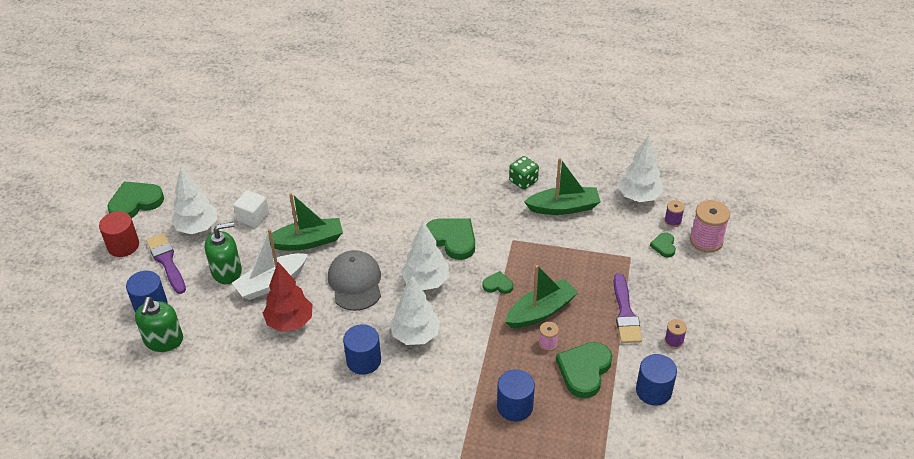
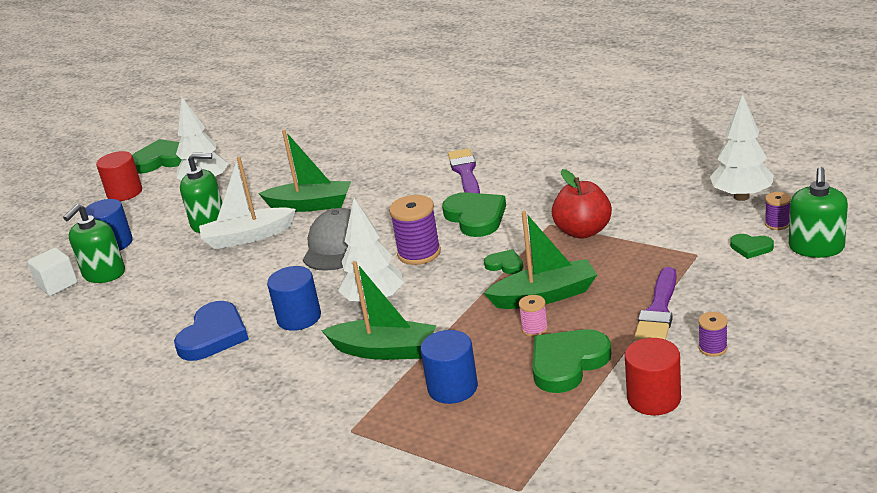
camera: 25 degrees right, 15 degrees down
(166, 261) = (156, 209): purple brush -> purple brush (465, 172)
(253, 217) = (268, 180): white cube -> white cube (57, 285)
(290, 322) = (242, 273): red tree -> none
(303, 389) = (213, 335): none -> blue heart
(426, 282) = (419, 253): white tree -> purple spool
(523, 181) = (596, 171): green dice -> none
(540, 244) = (583, 231): none -> red apple
(563, 207) = (633, 199): green boat -> green boat (384, 350)
(653, 391) = (654, 398): blue cylinder -> red cylinder
(664, 246) = (751, 248): green heart -> green heart turned 90 degrees counterclockwise
(706, 240) = (816, 247): pink spool -> green soap dispenser

